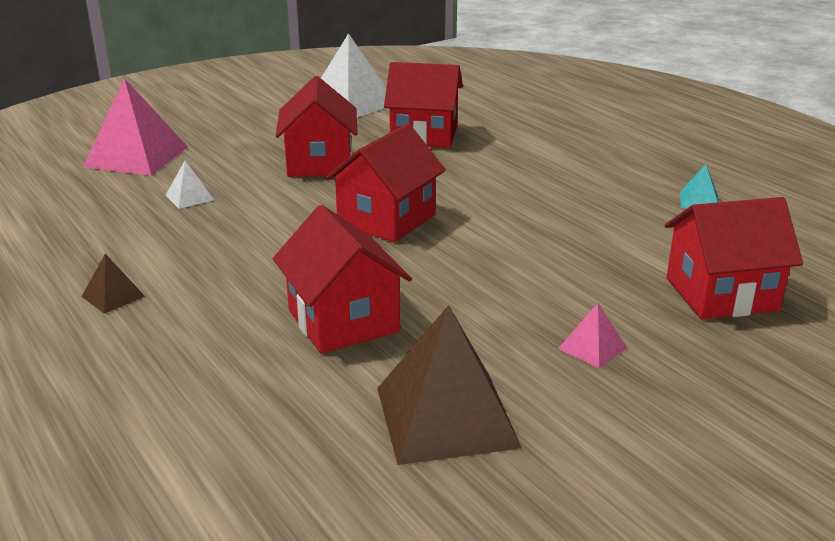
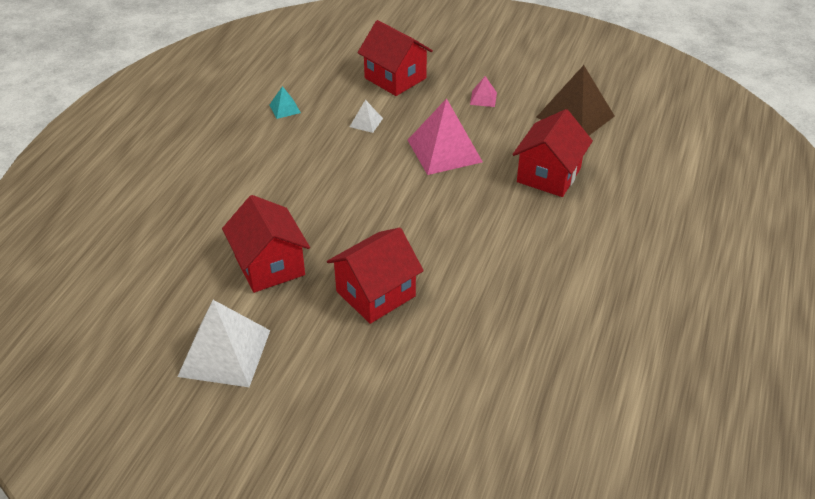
camera: 125 degrees left, 15 degrees up
(113, 296) = (630, 269): brown pyramid -> none
(137, 156) = (467, 417): pink pyramid -> pink pyramid (444, 150)
(189, 197) = (496, 326): white pyramid -> white pyramid (366, 122)
(386, 220) = (430, 214): red house -> none

